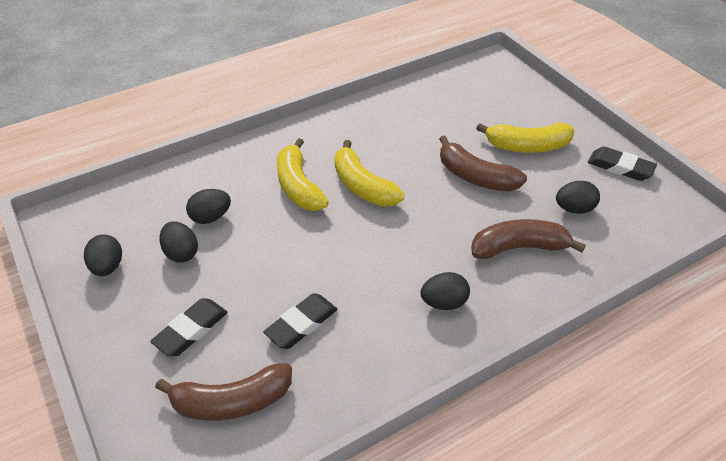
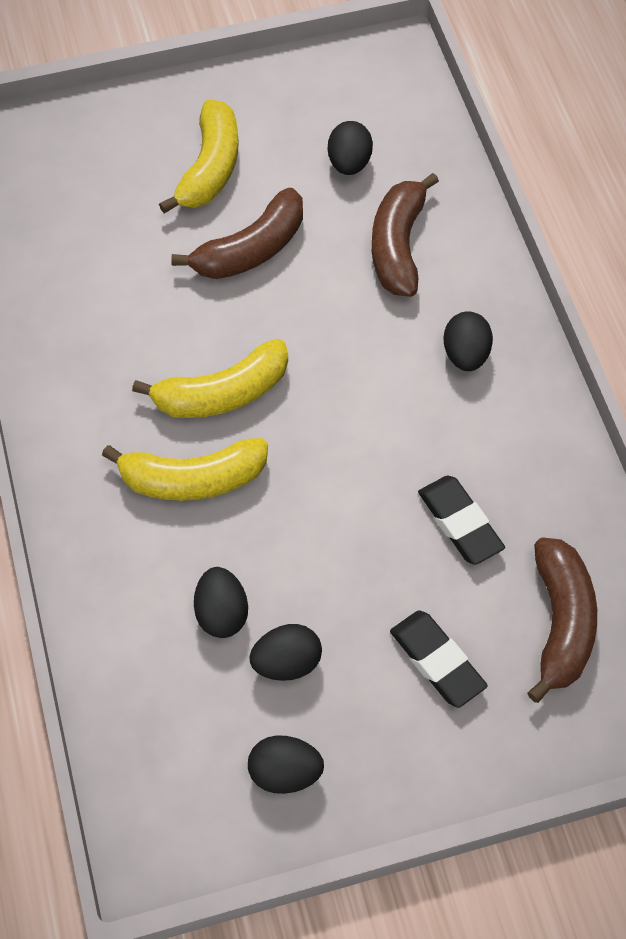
camera: 75 degrees left, 15 degrees up
(620, 167) = (290, 84): black eraser -> none

